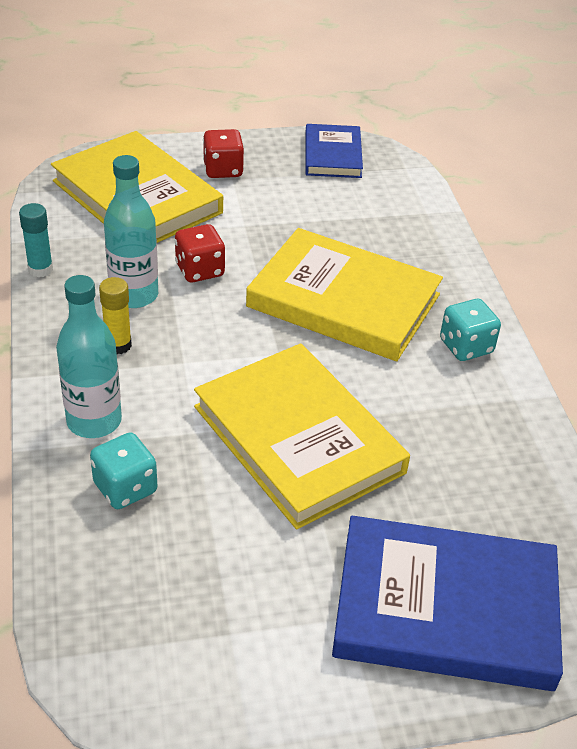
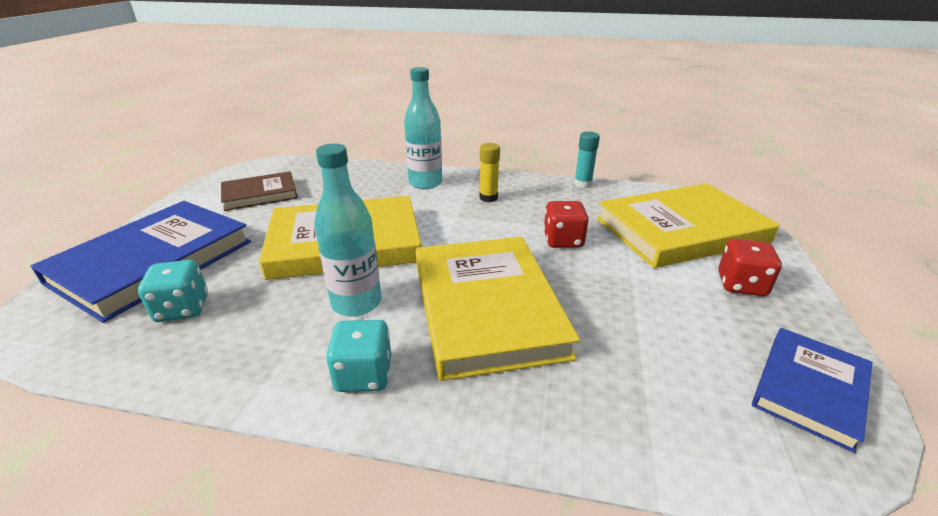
camera: 115 degrees right, 10 degrees down
(125, 488) = (367, 184): turquoise dice -> turquoise dice (182, 309)
(134, 295) = (540, 210): turquoise bottle -> turquoise bottle (356, 303)
(218, 612) = (260, 194): none -> brown book
(333, 155) = (810, 389): blue book -> blue book turned 75 degrees counterclockwise
(344, 300) = (487, 307): yellow book -> yellow book turned 60 degrees counterclockwise

